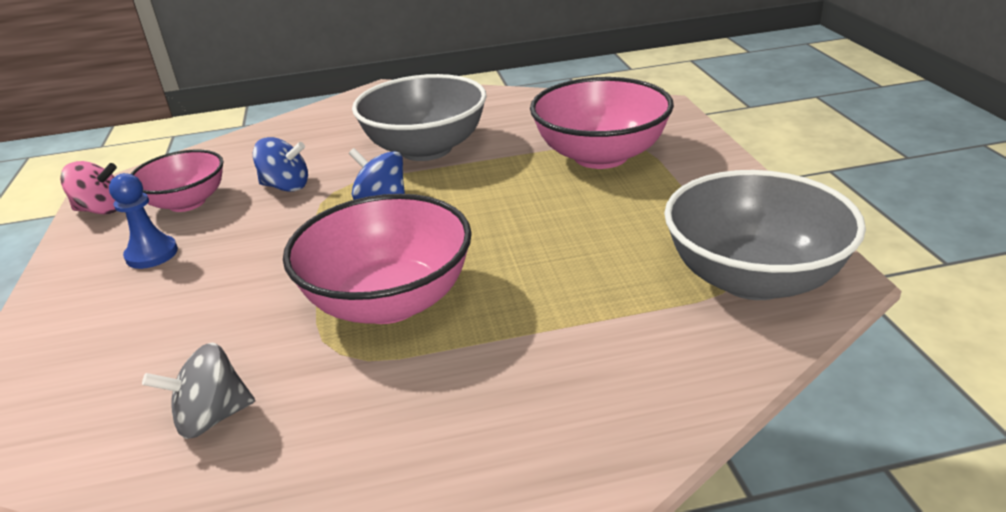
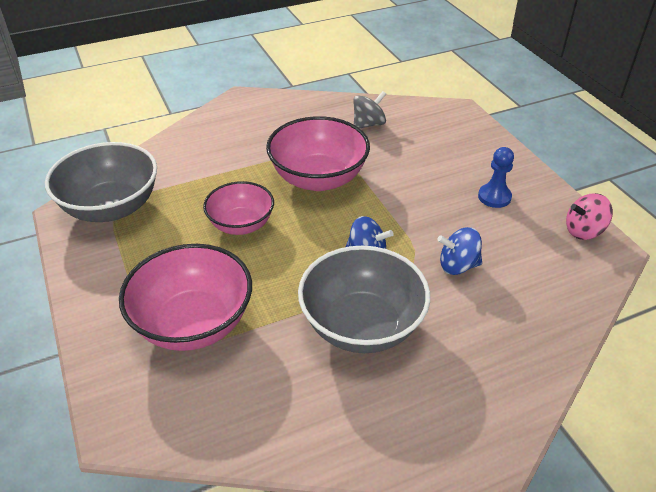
camera: 165 degrees right, 10 degrees up
(187, 202) = (523, 243): pink bowl -> pink bowl (241, 224)

